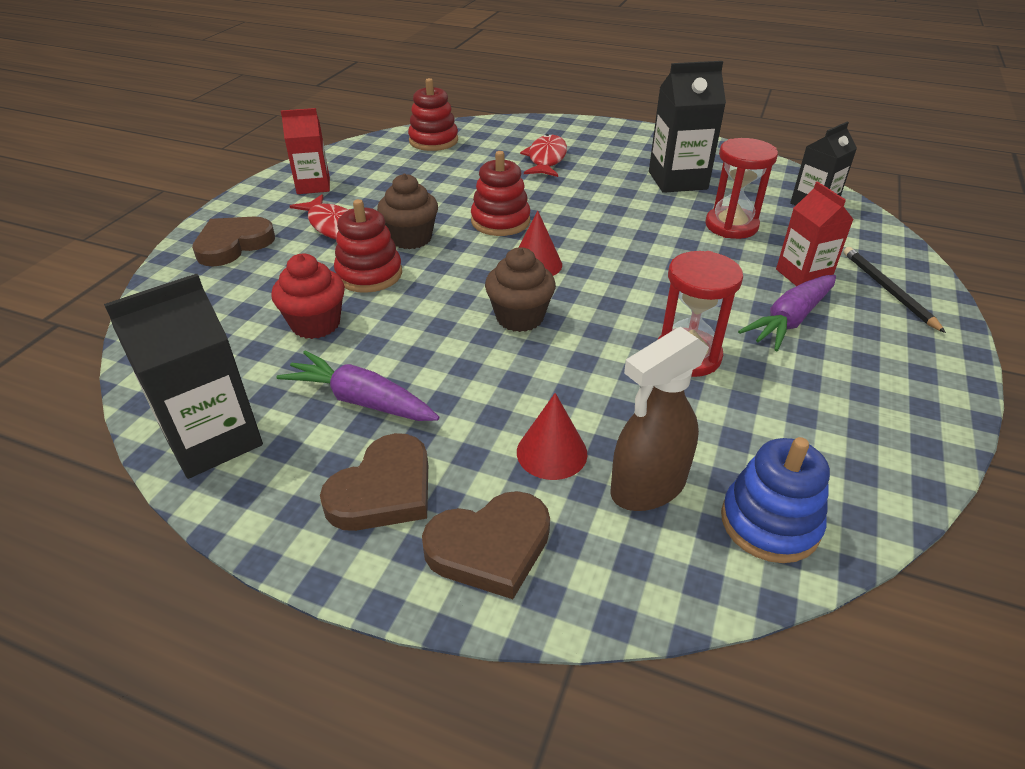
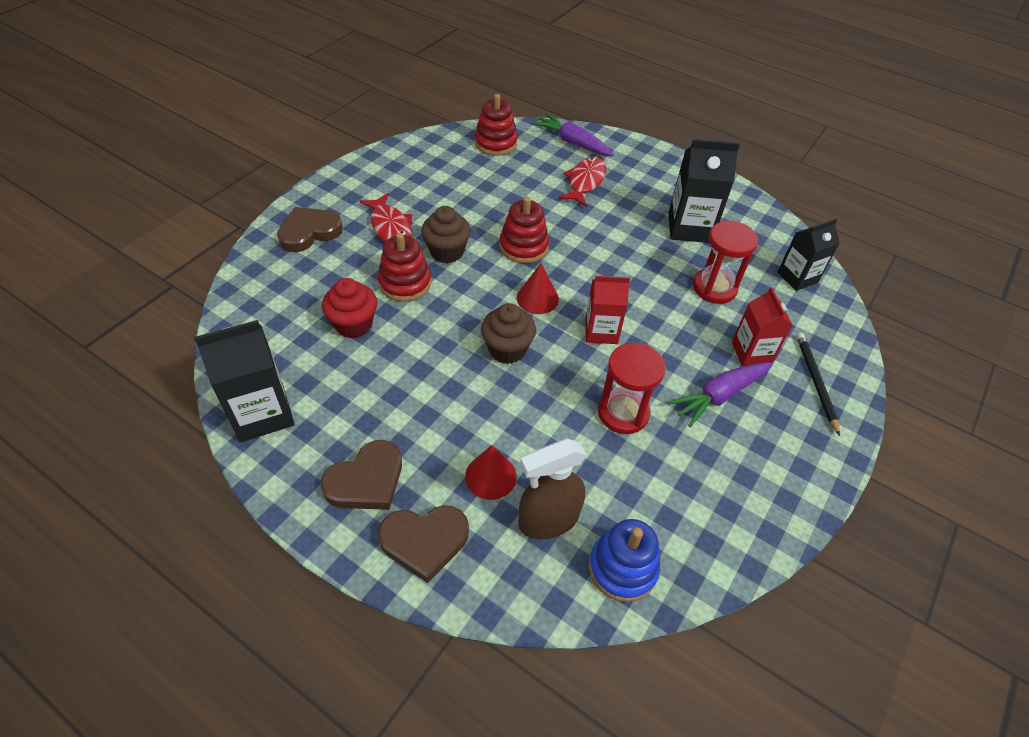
camera: 10 degrees right, 10 degrees up
(313, 186) = (384, 179): red carton -> red carton (601, 331)
(361, 400) = (370, 402): purple carrot -> purple carrot (572, 143)

